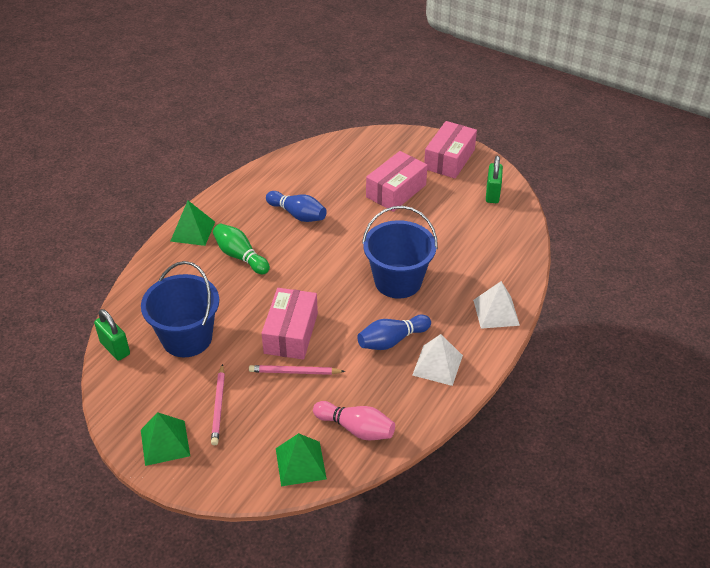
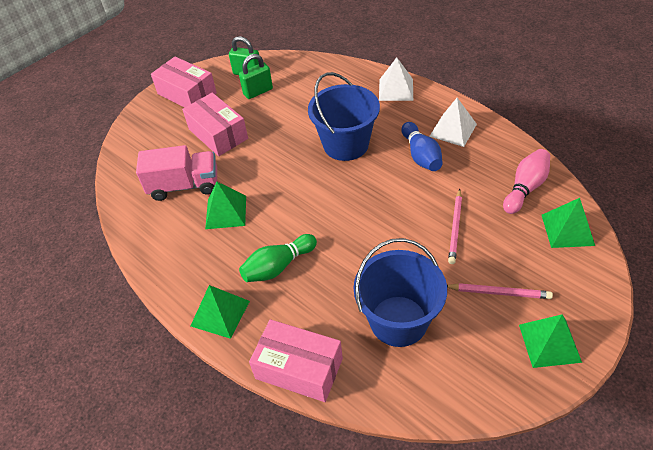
camera: 75 degrees left, 5 degrees up
(115, 348) = (406, 398): green padlock -> green padlock (258, 92)
(291, 333) = (402, 228): pink box -> pink box (299, 368)
(298, 214) = (226, 212): blue bowling pin -> green pyramid
(326, 184) = (184, 186): none -> pink truck

